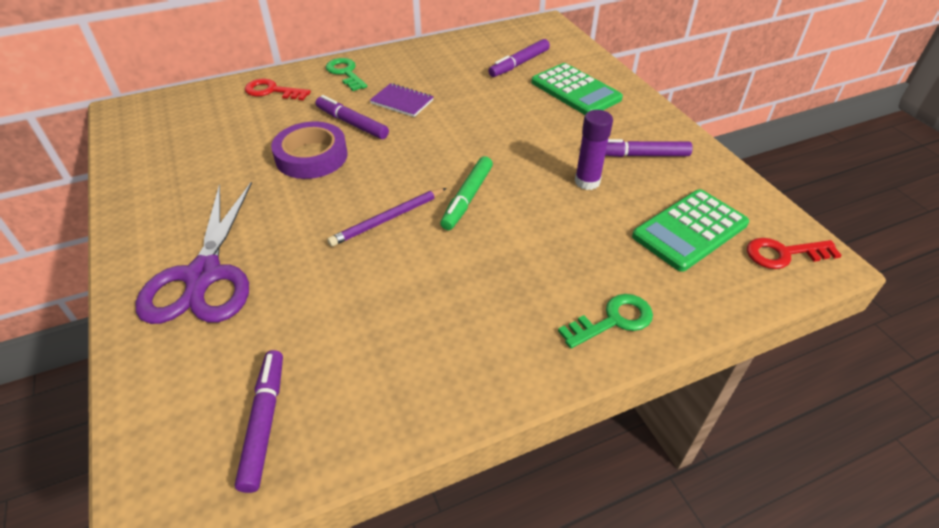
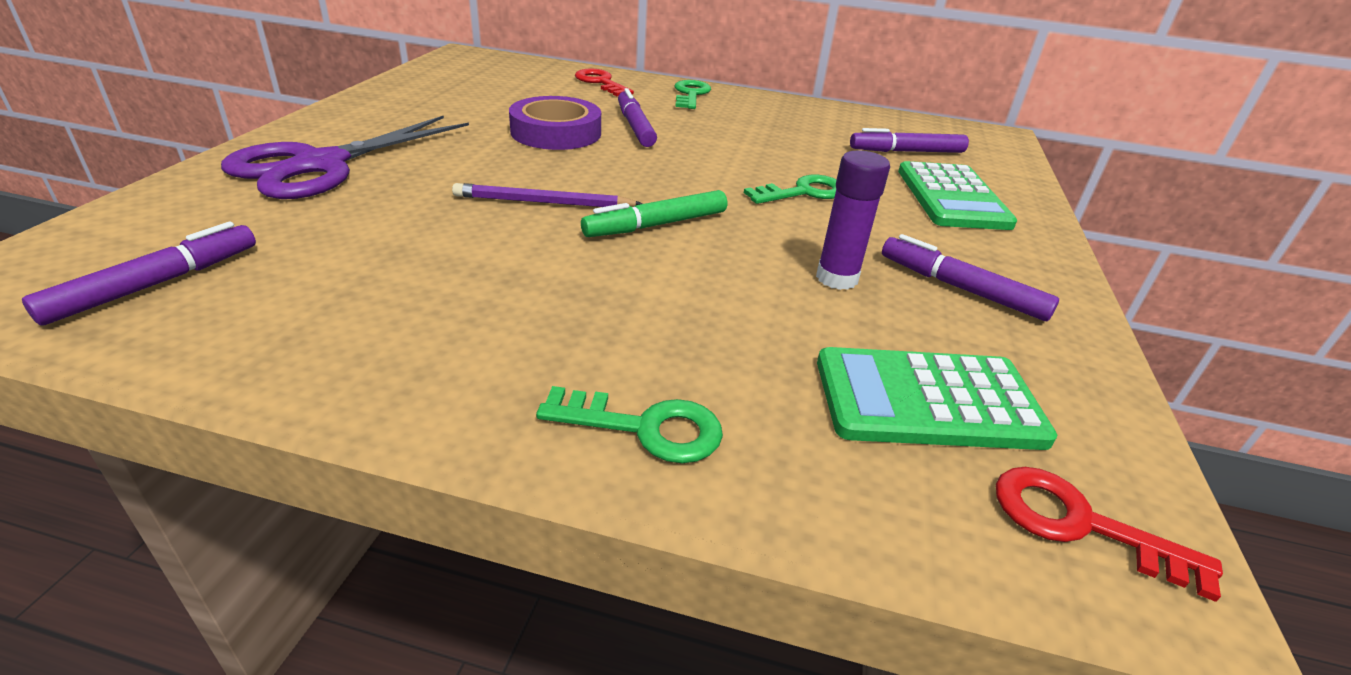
camera: 35 degrees right, 10 degrees down
(402, 102) = (714, 131): purple notebook -> none
(507, 128) = (803, 192): none -> green key

